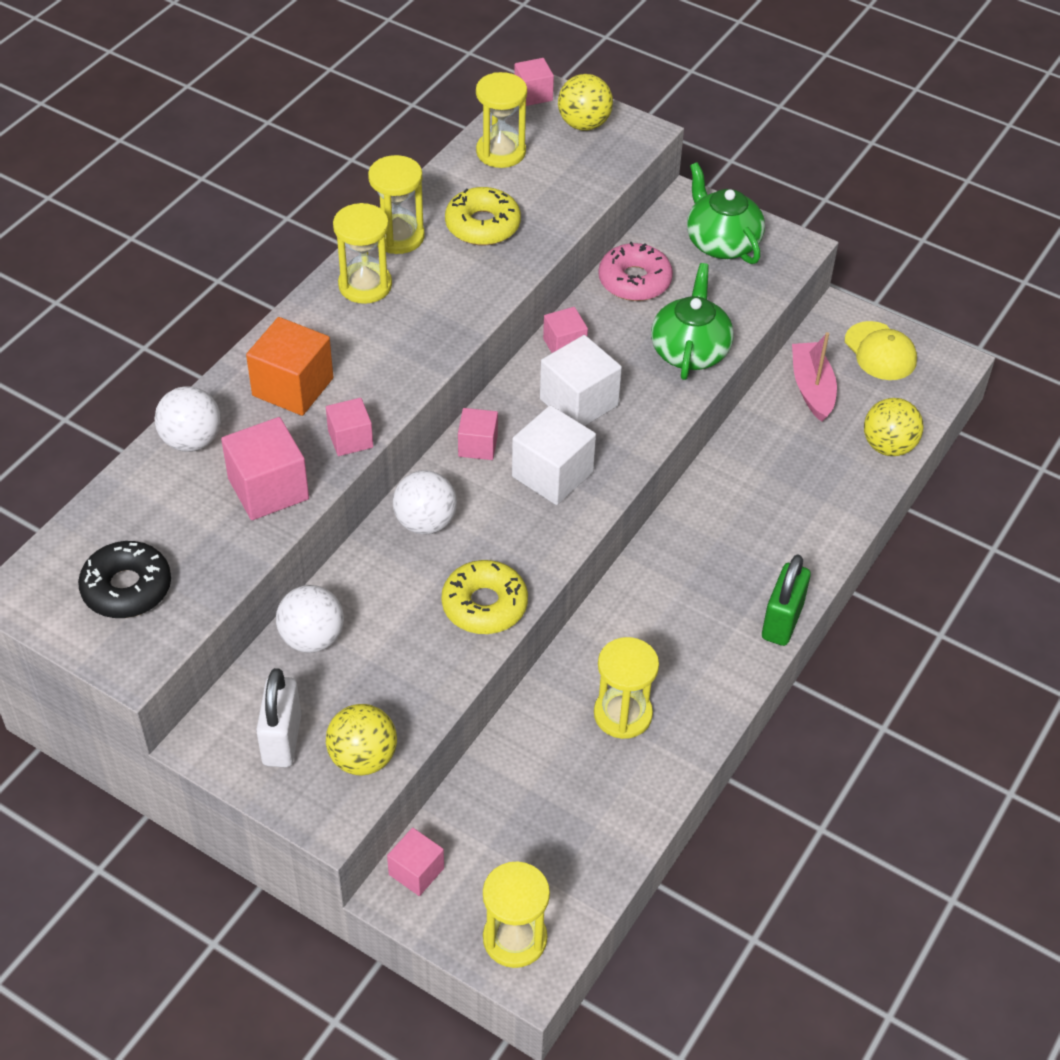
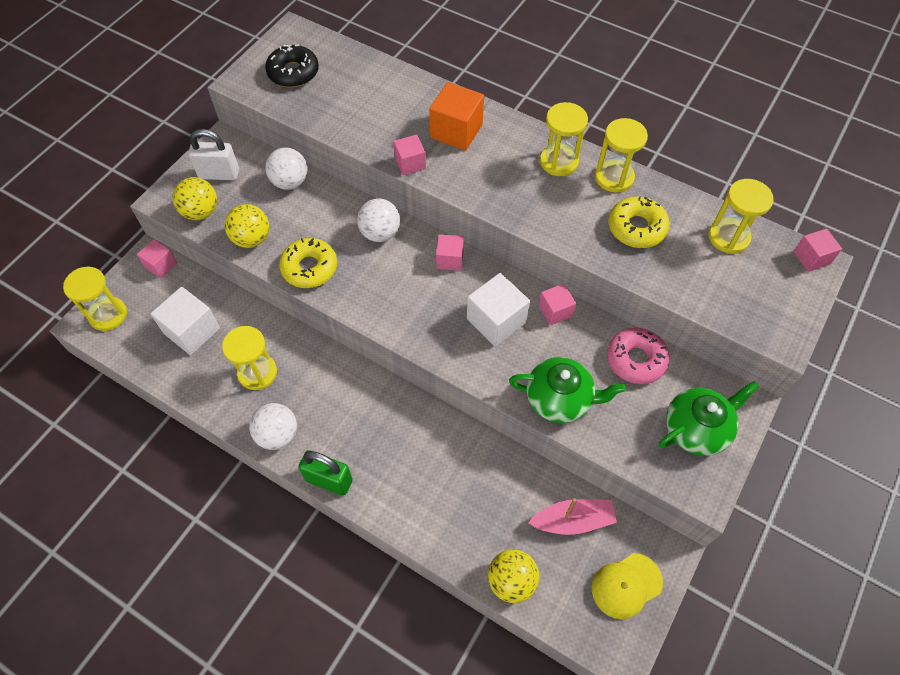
camera: 90 degrees right, 10 degrees up
(192, 440) = (407, 88): white ball -> white ball (278, 435)
(268, 489) = (367, 126): pink cube -> none
(552, 474) = (424, 304): white cube -> white cube (192, 331)
(584, 124) = (782, 295): yellow ball -> yellow ball (252, 239)

